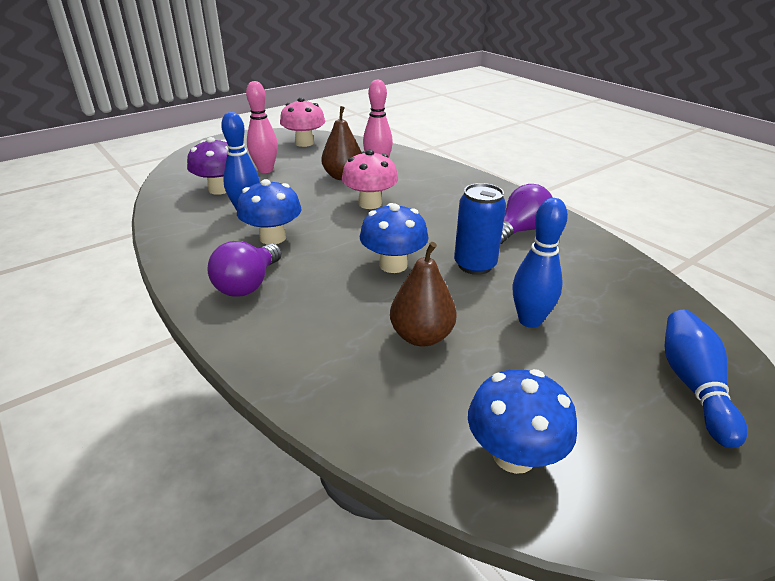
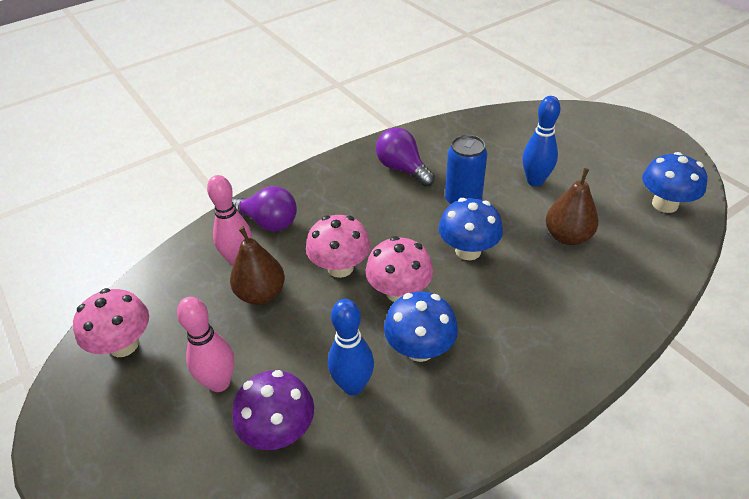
camera: 85 degrees left, 10 degrees up
(248, 284) = (516, 358): purple light bulb -> purple light bulb (268, 222)
(339, 229) = (399, 292): none -> pink mushroom
(693, 385) = (583, 130): blue bowling pin -> none

